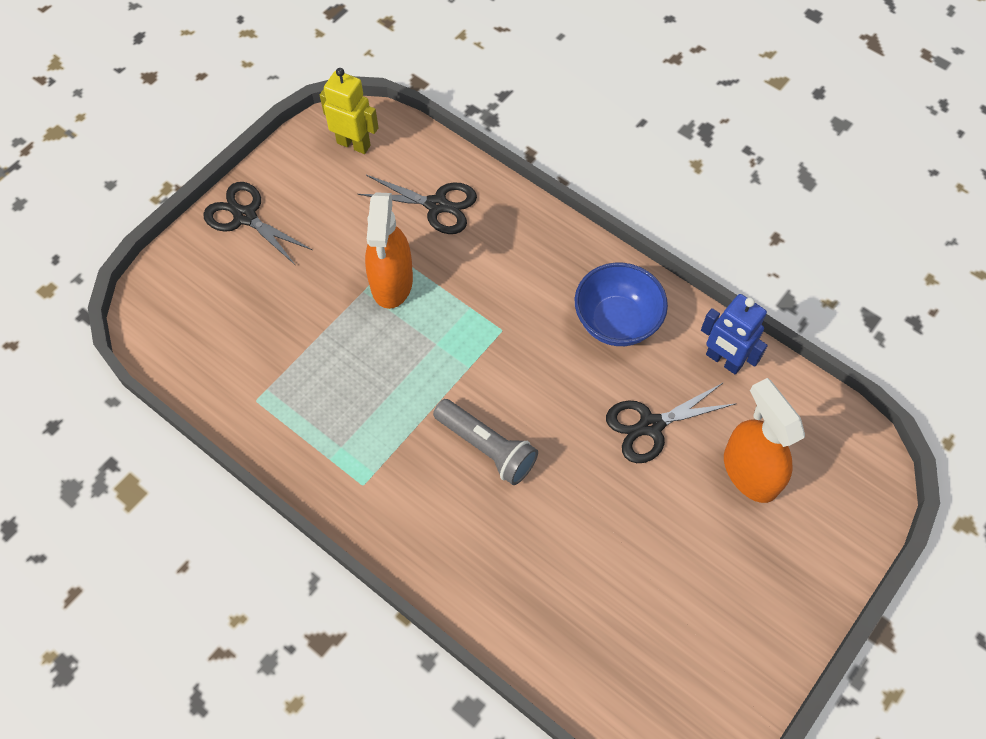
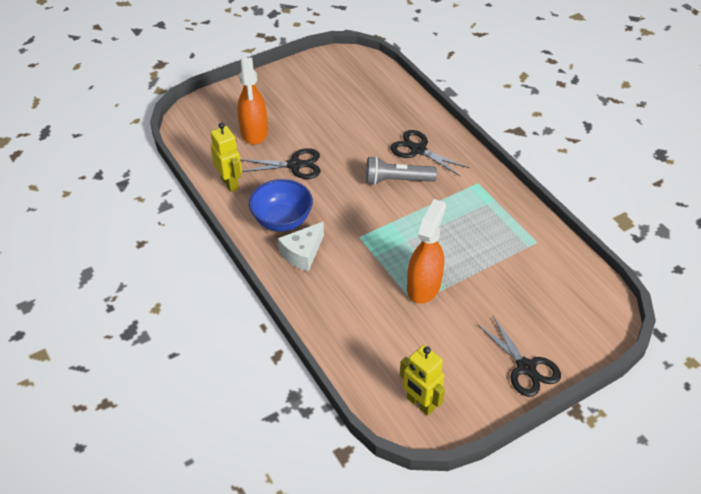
camera: 160 degrees left, 15 degrees down
(436, 205) = (370, 331): black scissors -> black scissors (418, 150)
(486, 447) = (397, 180): grey flashlight -> grey flashlight turned 60 degrees counterclockwise
(564, 280) = (302, 253): none -> white cheese
(723, 360) = (230, 183): blue robot -> yellow robot

